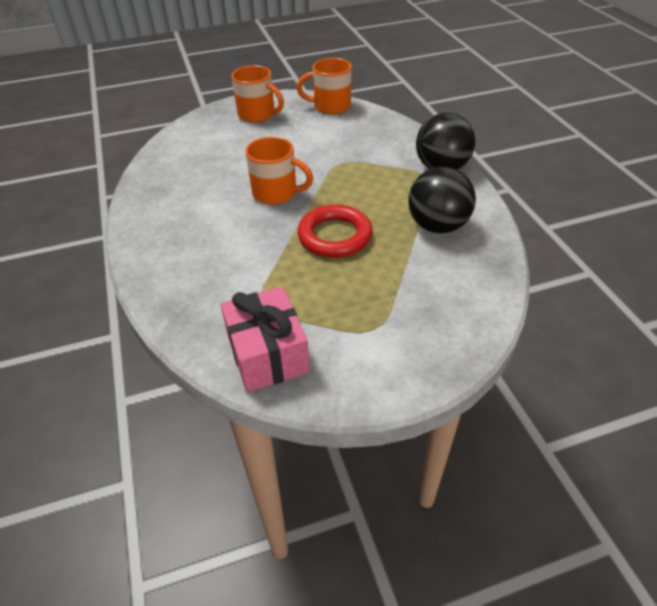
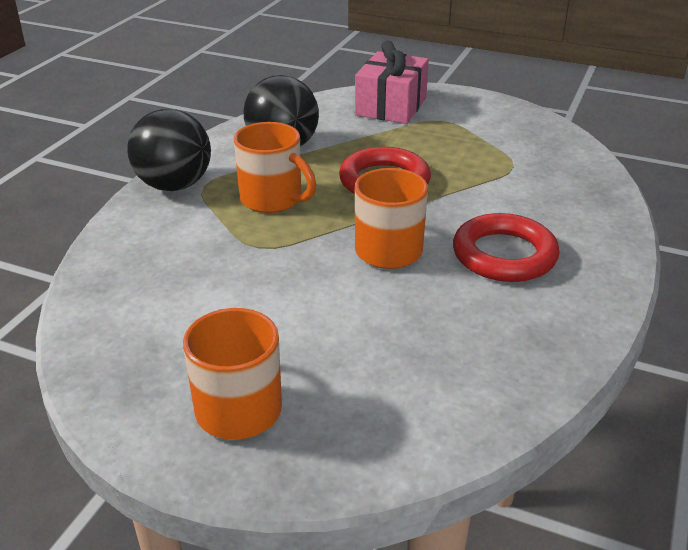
camera: 140 degrees left, 10 degrees down
(209, 223) = (504, 255): none -> red ring
(268, 354) = (539, 139): pink gift -> pink gift (391, 106)
(330, 106) = (109, 349): orange mug -> orange mug (273, 200)

